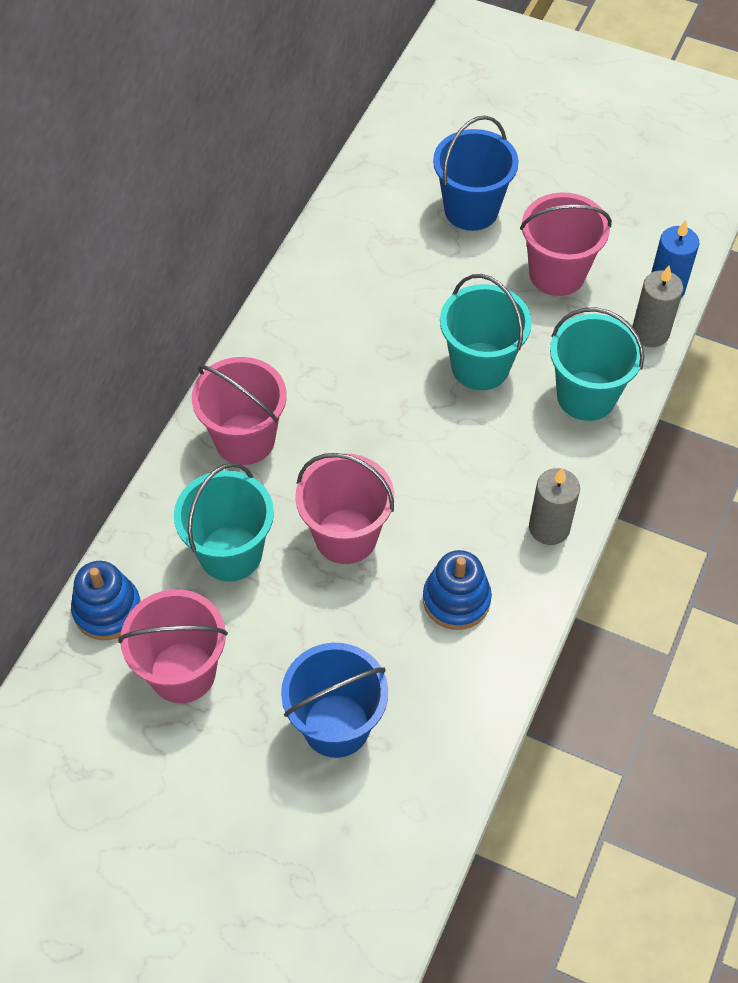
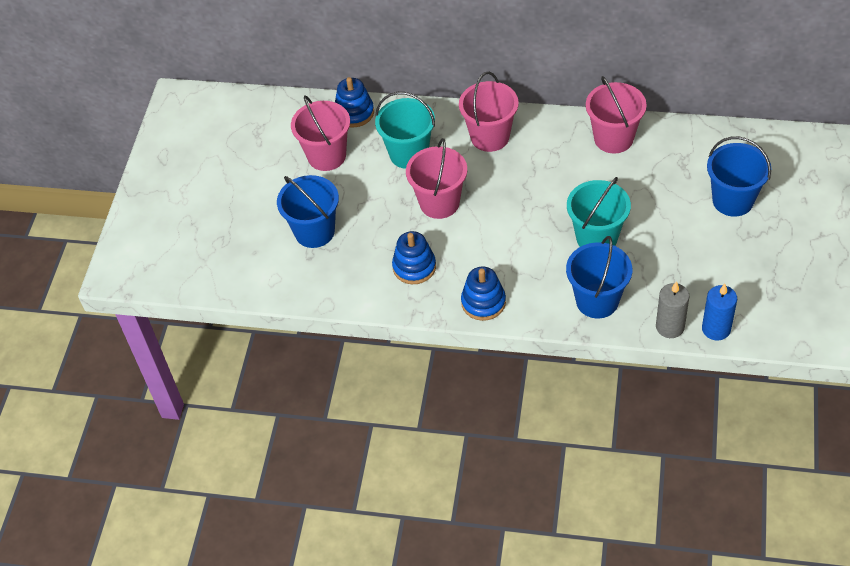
camera: 80 degrees right, 5 degrees down
(549, 527) = (483, 302): grey candle -> blue stacking toy
(557, 274) = (698, 262): pink bucket -> pink bucket (613, 138)
(586, 396) = (597, 301): turquoise bucket -> blue bucket

